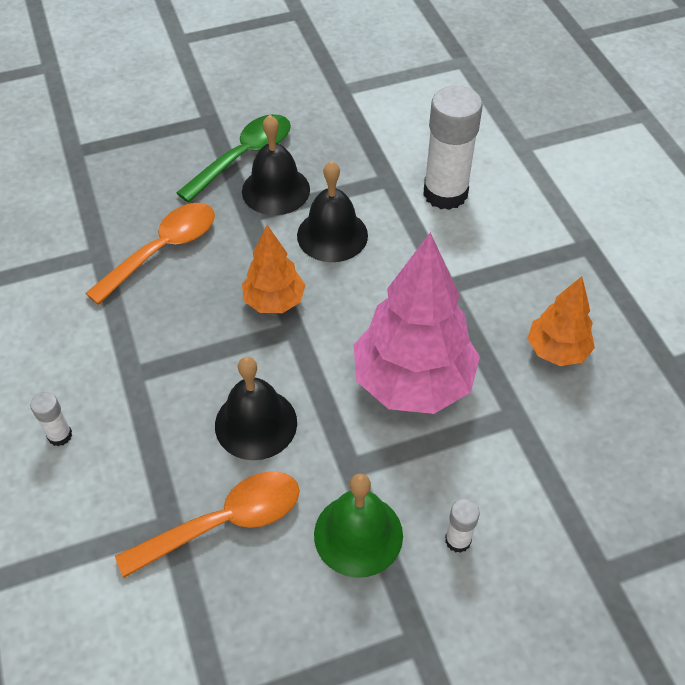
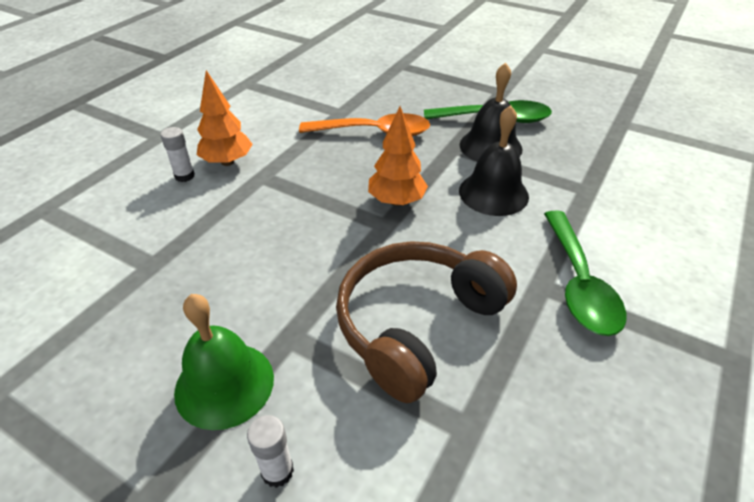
camera: 50 degrees right, 10 degrees down
(224, 522) = (174, 292): orange spoon -> none
(256, 423) = (279, 255): black bell -> none
(413, 382) = (417, 324): pink tree -> brown headphones
(445, 193) = (627, 227): white glue stick -> none
(465, 264) = (579, 283): none -> green spoon
(557, 351) = (583, 416): orange tree -> orange tree (227, 162)

